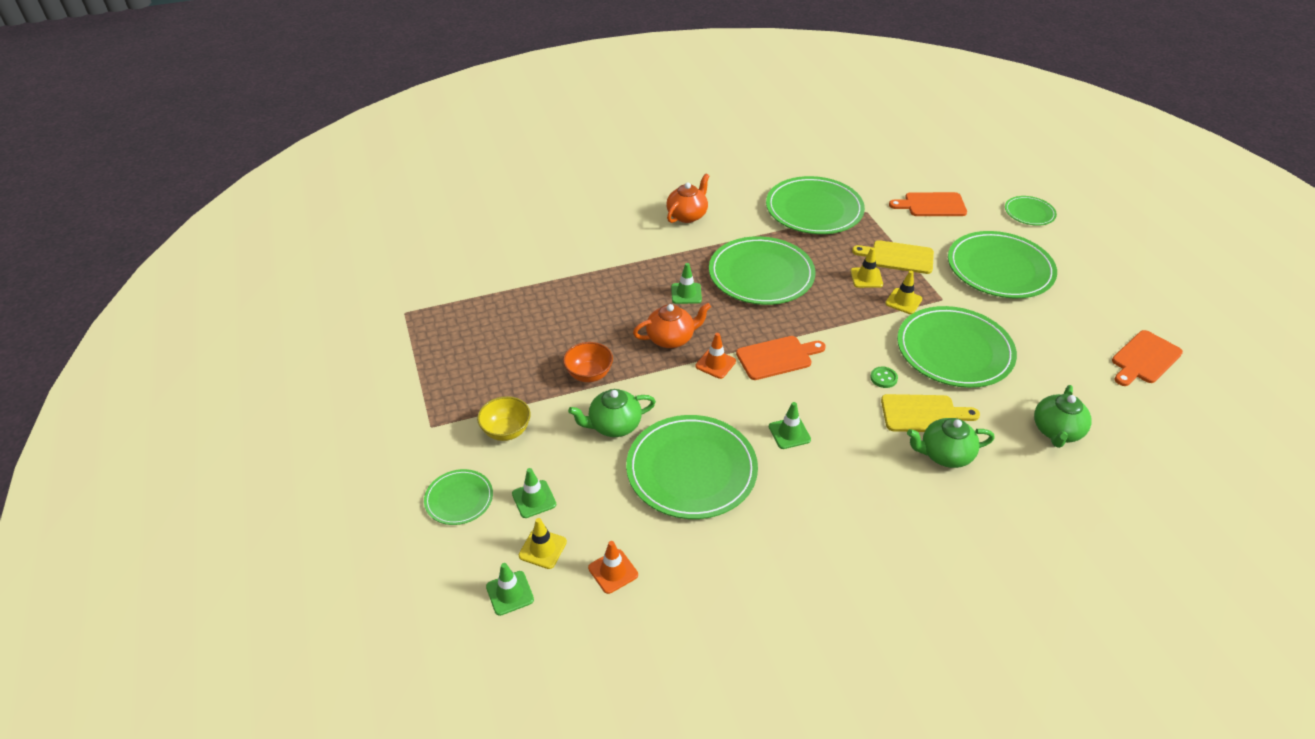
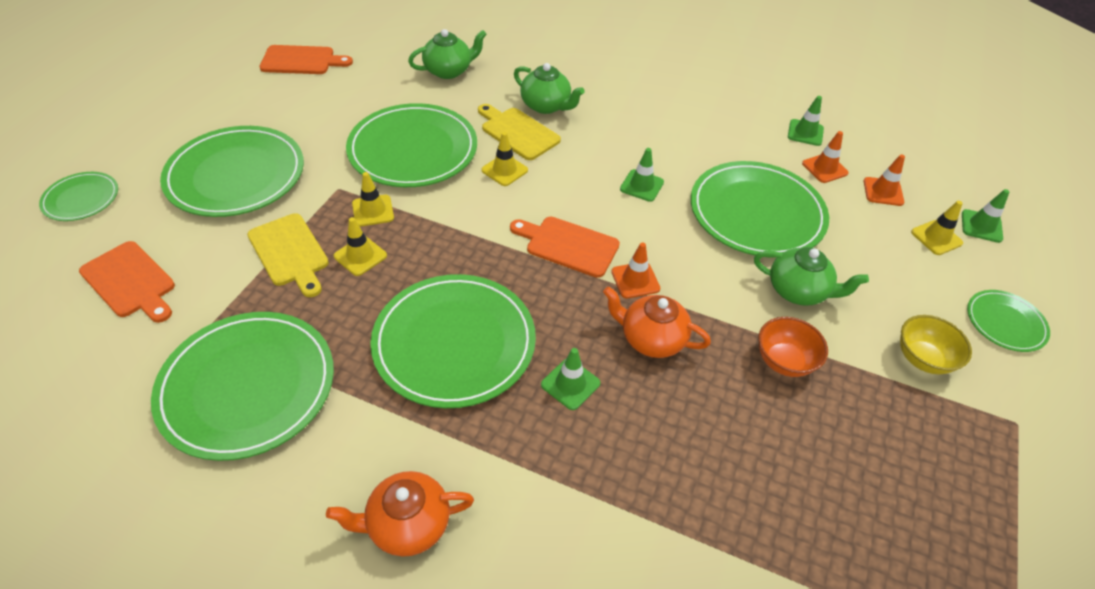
camera: 140 degrees left, 5 degrees up
(534, 499) = (924, 277): green traffic cone -> green traffic cone (805, 133)
(678, 562) = (824, 168): none -> orange traffic cone
(883, 378) = (504, 170): green button -> yellow traffic cone

